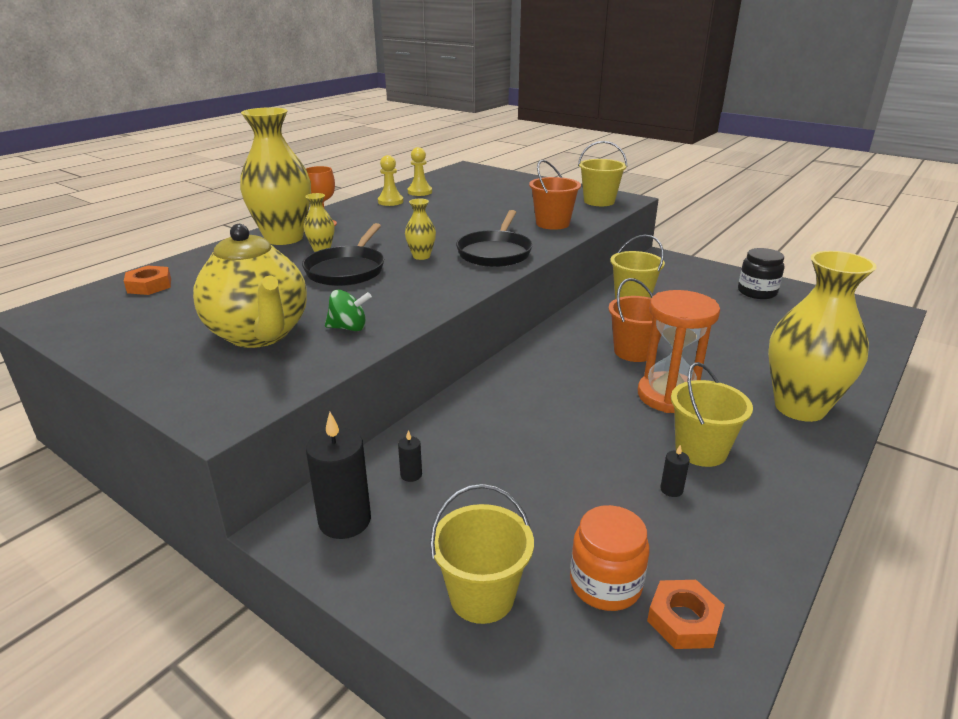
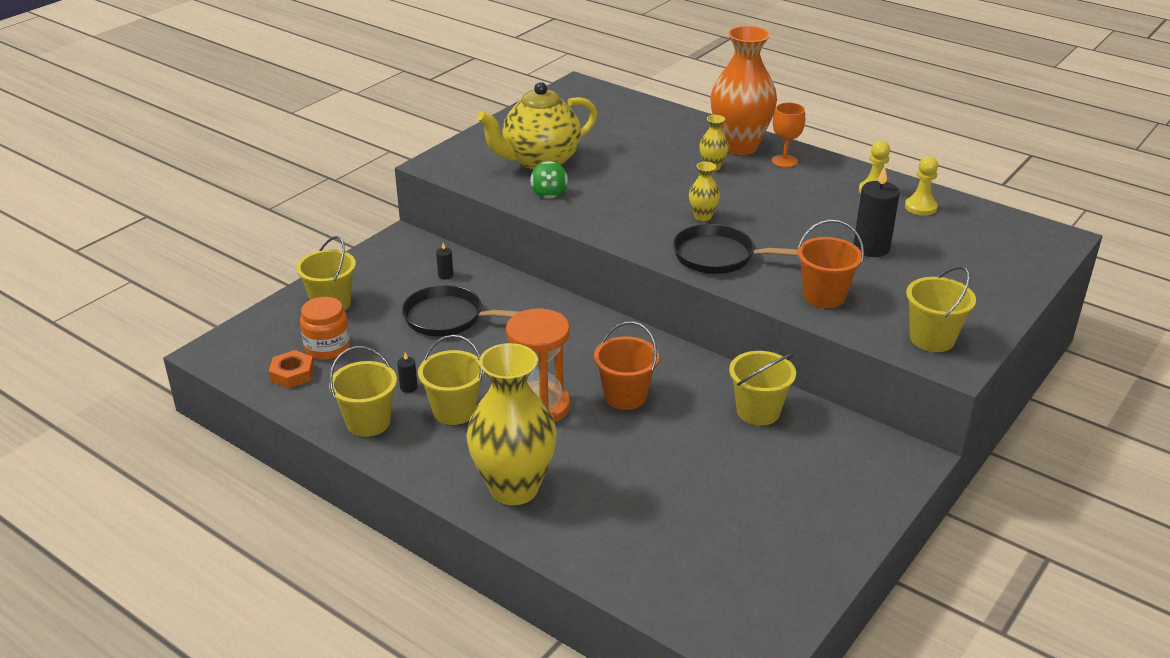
camera: 90 degrees right, 5 degrees up
(149, 285) = (625, 109): orange nut -> none
(284, 238) = (739, 146): yellow vase -> orange vase
(345, 521) = (405, 254): black candle -> black candle (871, 248)
(347, 270) = (664, 183): black pan -> black pan (449, 318)
(755, 519) = (368, 422): none -> yellow bucket
(757, 292) = (802, 529): black jar -> none

